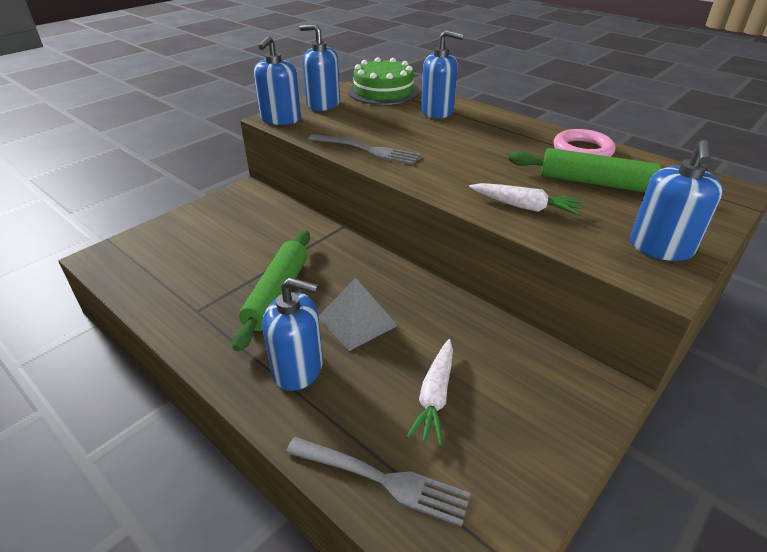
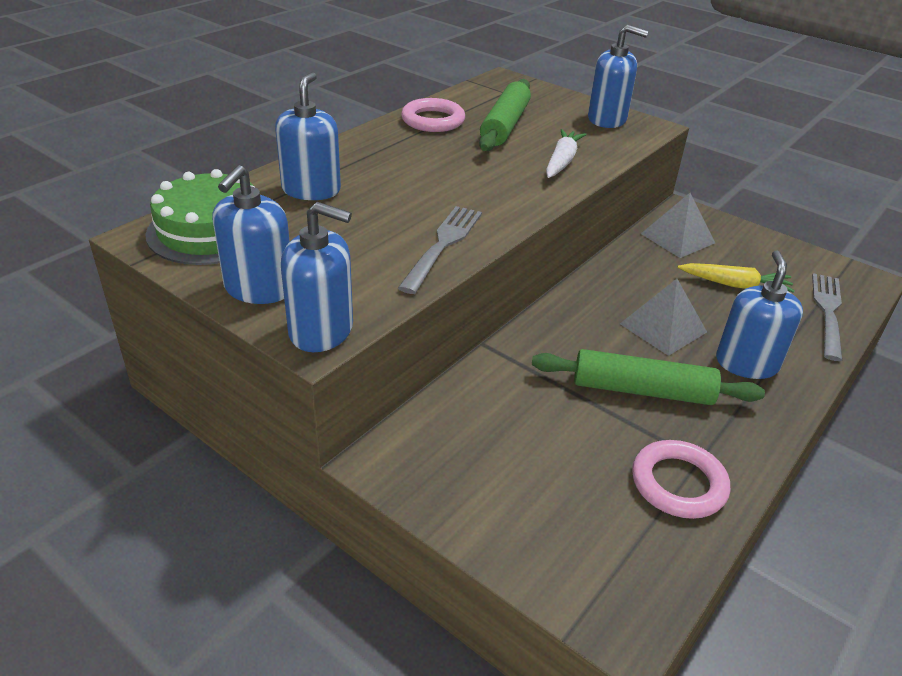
camera: 95 degrees left, 0 degrees up
(180, 295) = (678, 484): none -> pink ring
(435, 396) = (735, 285): white carrot -> yellow carrot
(530, 366) = (677, 238): none -> grey pyramid

